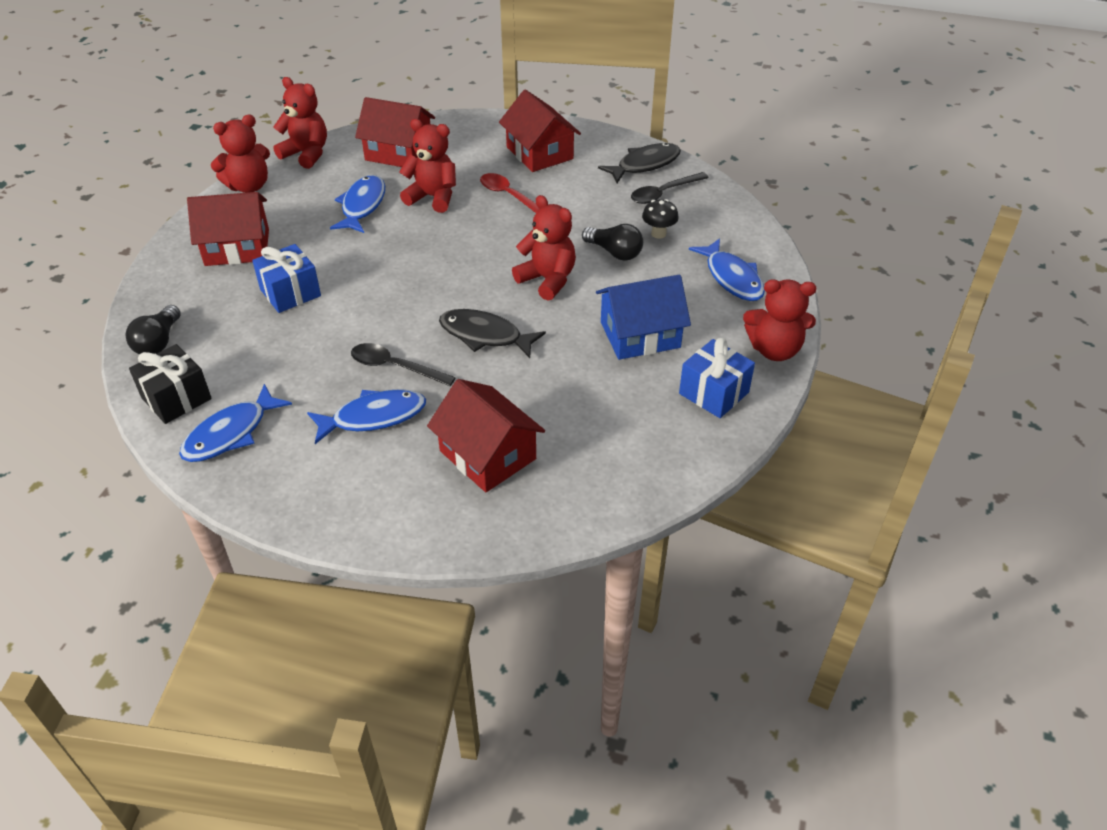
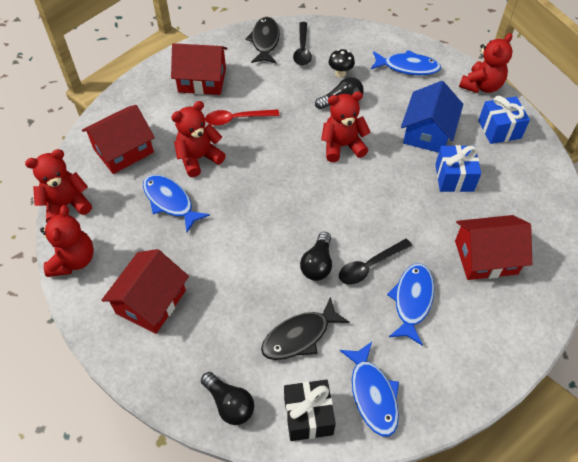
camera: 55 degrees left, 10 degrees up
(290, 293) = (239, 291): blue gift -> blue gift (454, 178)
(366, 329) = (317, 264): none -> black light bulb
(485, 335) = (373, 204): black fish -> black fish (299, 336)

